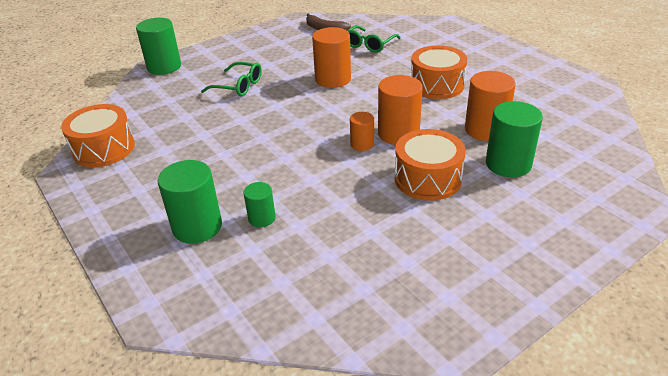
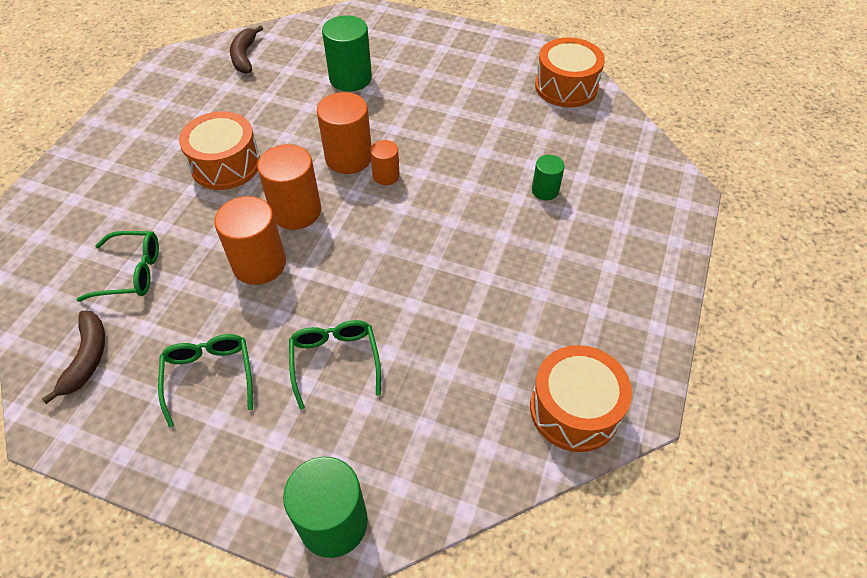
camera: 125 degrees left, 15 degrees up
(197, 227) = (594, 226): green cylinder -> none
(276, 54) = (209, 376): none -> green glasses
(428, 178) = (407, 115): orange drum -> orange drum (566, 87)
(485, 129) = (302, 104): orange cylinder -> orange cylinder (296, 211)
(580, 118) = (245, 56): none -> brown banana

